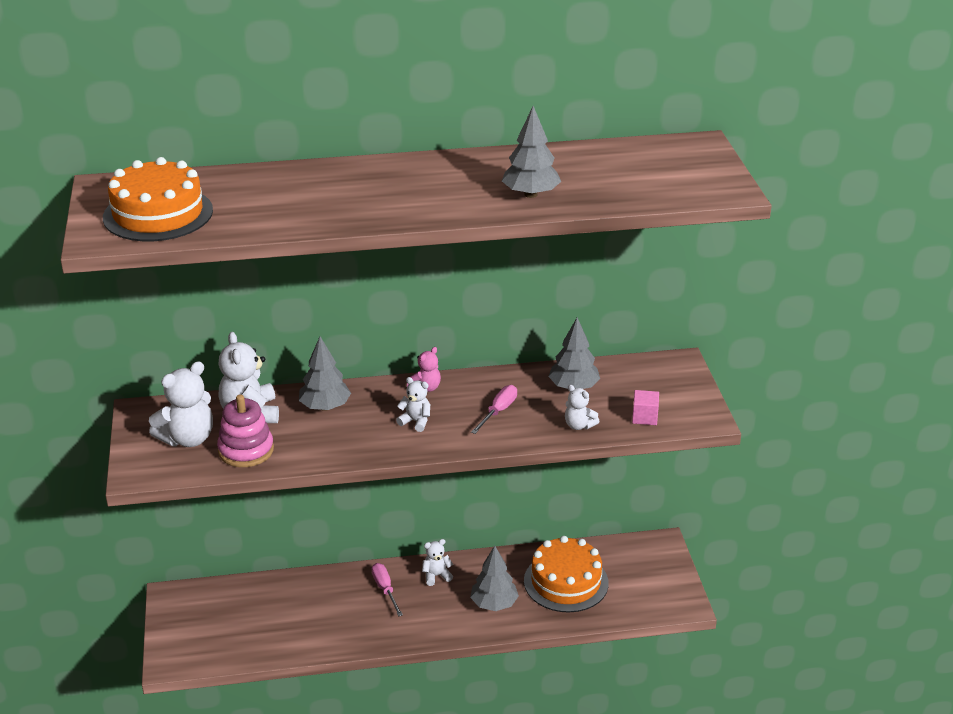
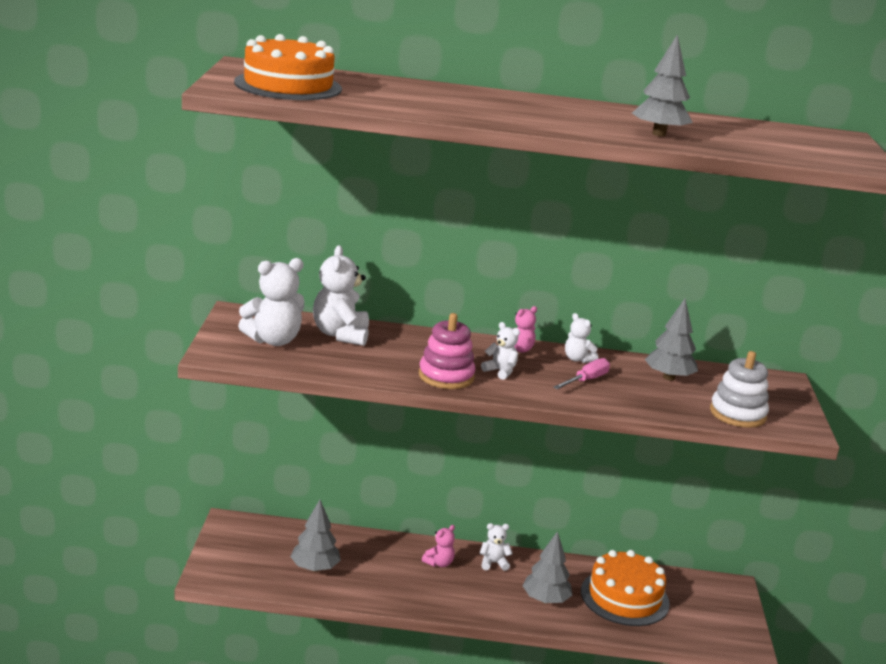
camera: 10 degrees right, 10 degrees down
(246, 450) = (325, 359): pink stacking toy -> pink stacking toy (446, 376)
(325, 407) = (414, 344): grey tree -> grey tree (315, 568)
(385, 589) = (439, 563): pink screwdriver -> pink teddy bear
(579, 425) = (666, 406): white teddy bear -> white teddy bear (577, 359)
(644, 417) = (737, 414): pink cube -> white stacking toy

